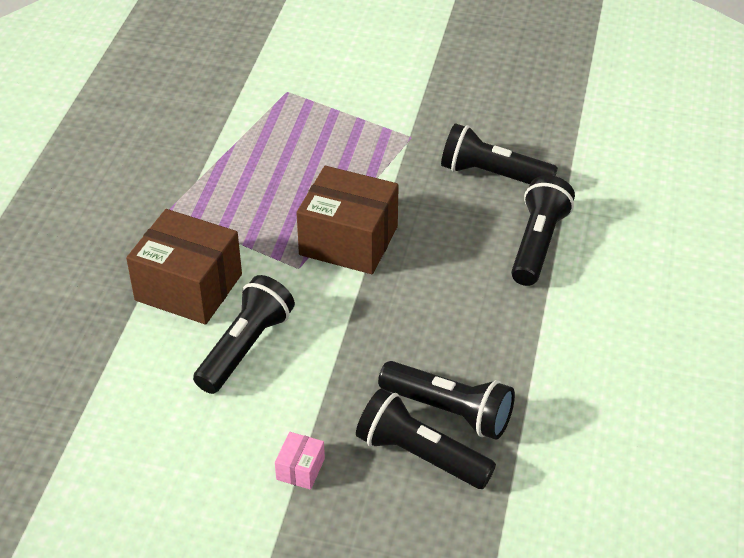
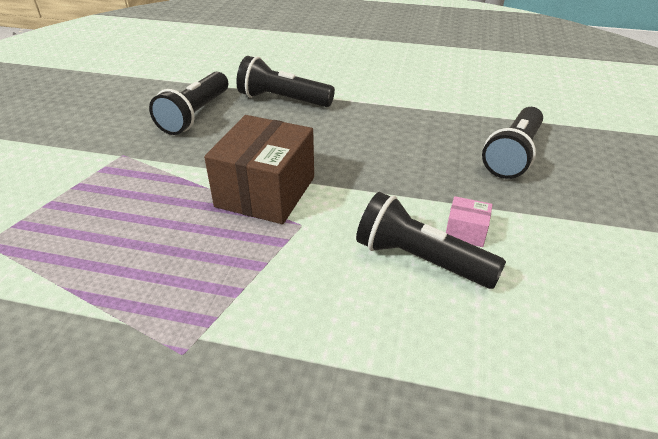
camera: 90 degrees left, 5 degrees down
(188, 287) = (331, 316): brown box -> none
(300, 469) = (558, 216): pink box -> pink box (465, 231)
(449, 411) = (464, 141): black flashlight -> none

